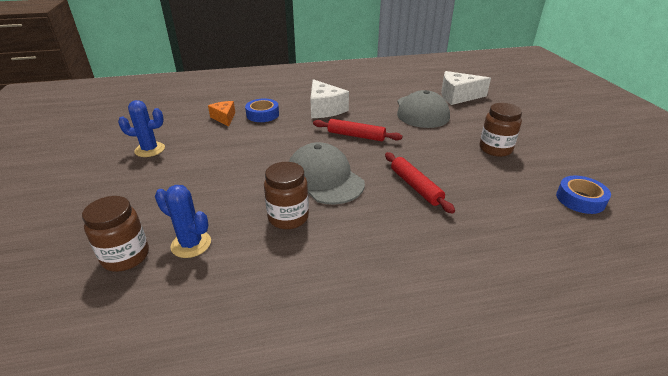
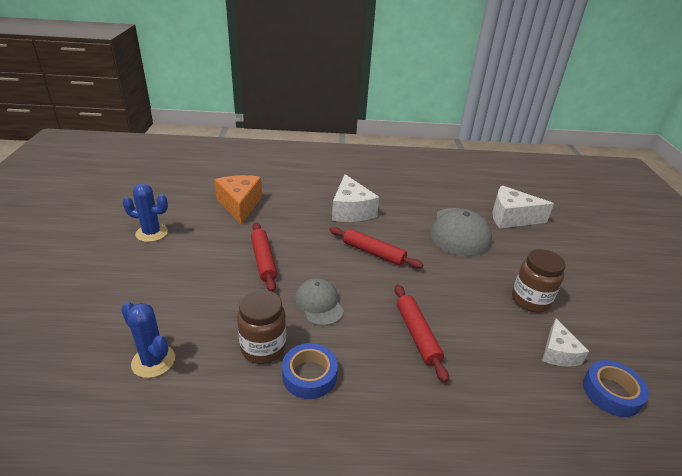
camera: 10 degrees right, 0 degrees up
(126, 256) = (86, 362): brown jar -> none
(224, 118) = (239, 205): orange cheese -> orange cheese, size x1.64
(262, 114) = (281, 207): blue tape -> blue tape (309, 375)
(262, 155) = (263, 260): none -> red rolling pin
(324, 178) = (319, 304): grey cap -> grey cap, size x0.60
(530, 180) = (558, 353): none -> white cheese

